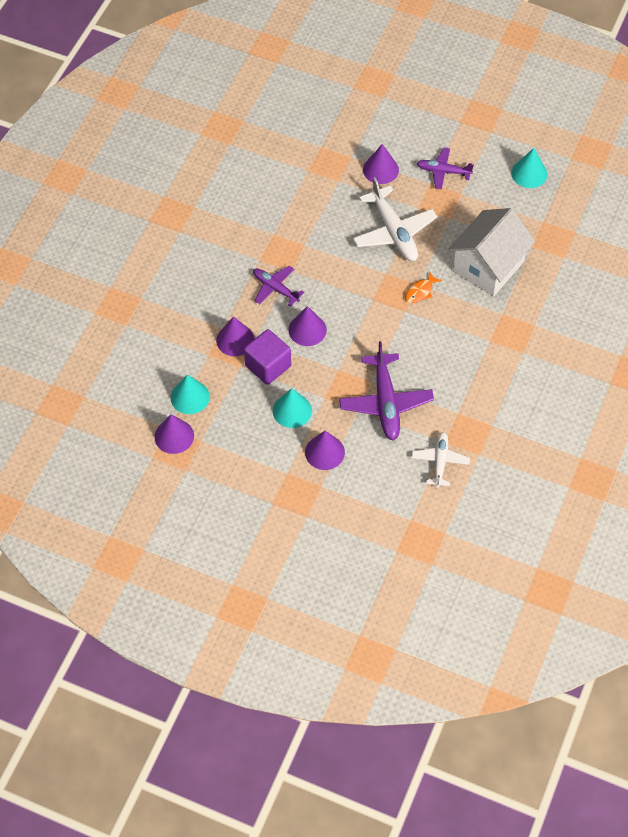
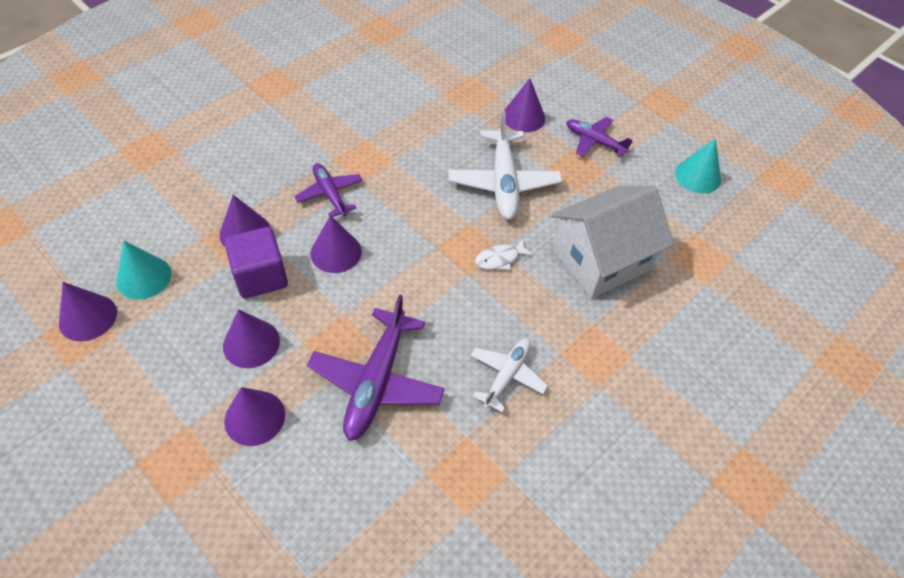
camera: 20 degrees right, 5 degrees down
(292, 410) = (251, 343): turquoise cone -> purple cone
(420, 291) = (500, 259): orange fish -> white fish
(440, 461) = (403, 501): white plane -> white plane (507, 375)

